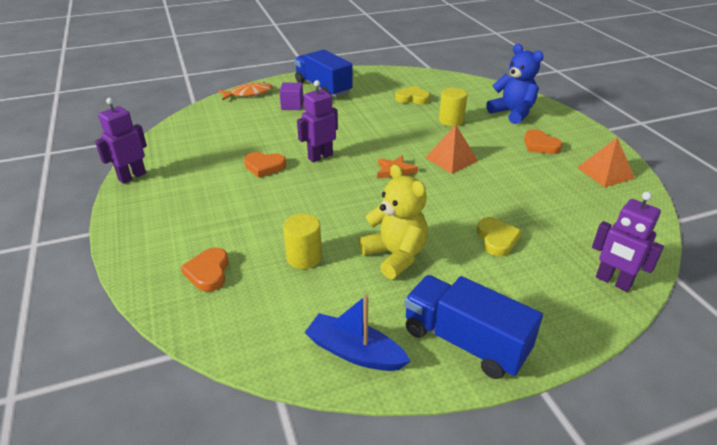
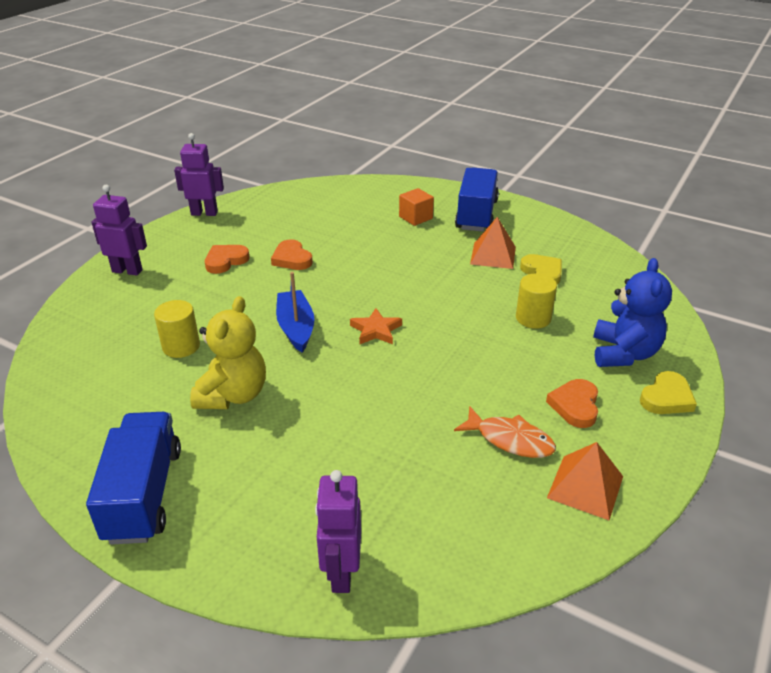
camera: 50 degrees right, 0 degrees up
(208, 272) = (119, 312): orange heart -> orange heart (225, 261)
(249, 93) = (403, 187): orange fish -> orange fish (510, 440)
(292, 105) = (415, 217): purple cube -> orange cube
(320, 156) = (346, 277): purple robot -> purple robot (127, 271)
(354, 352) = (81, 433): blue boat -> blue boat (296, 327)
(451, 159) = (448, 354): orange pyramid -> orange pyramid (493, 255)
(497, 239) = (329, 449): yellow heart -> yellow heart (666, 398)

